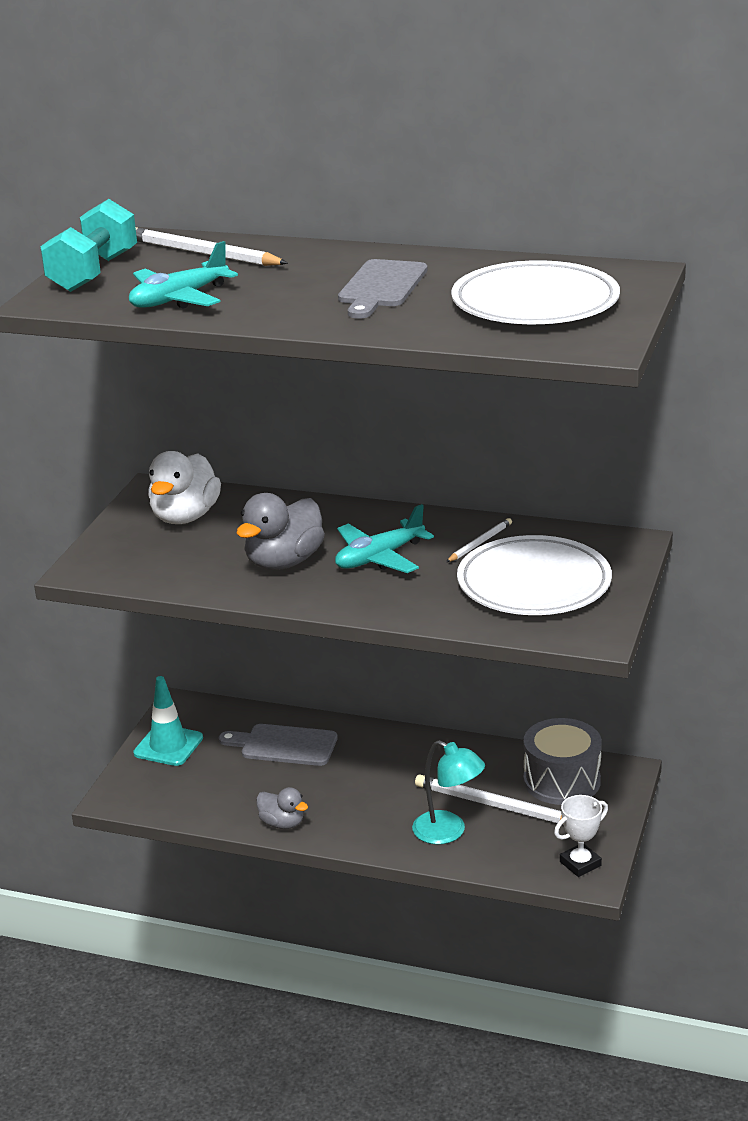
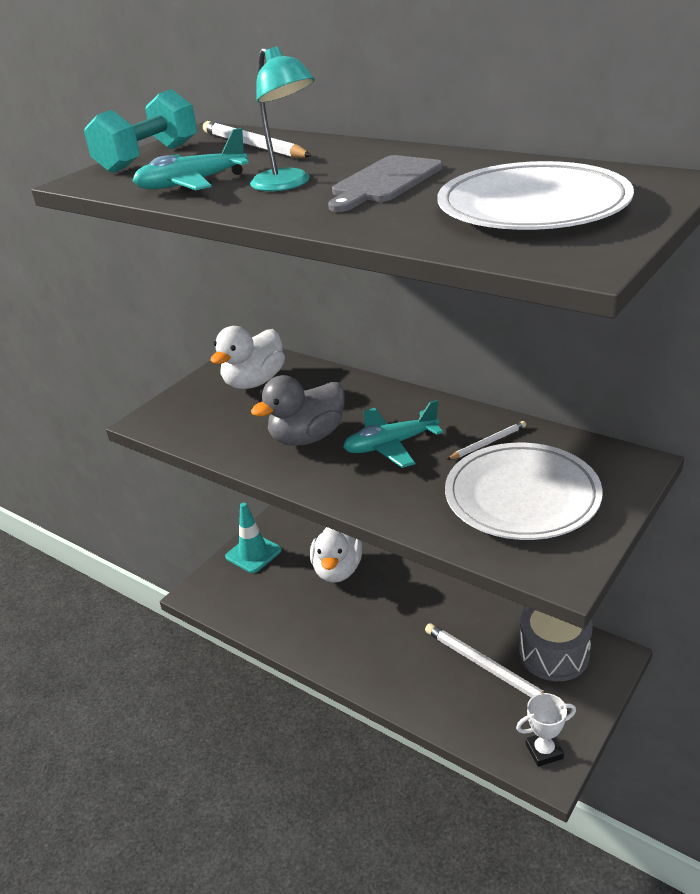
camera: 20 degrees right, 5 degrees up
(282, 823) = (306, 646): grey duck -> none
(284, 745) = (338, 570): grey cutting board -> white duck
(448, 832) = (437, 687): turquoise lamp -> turquoise lamp (287, 184)

